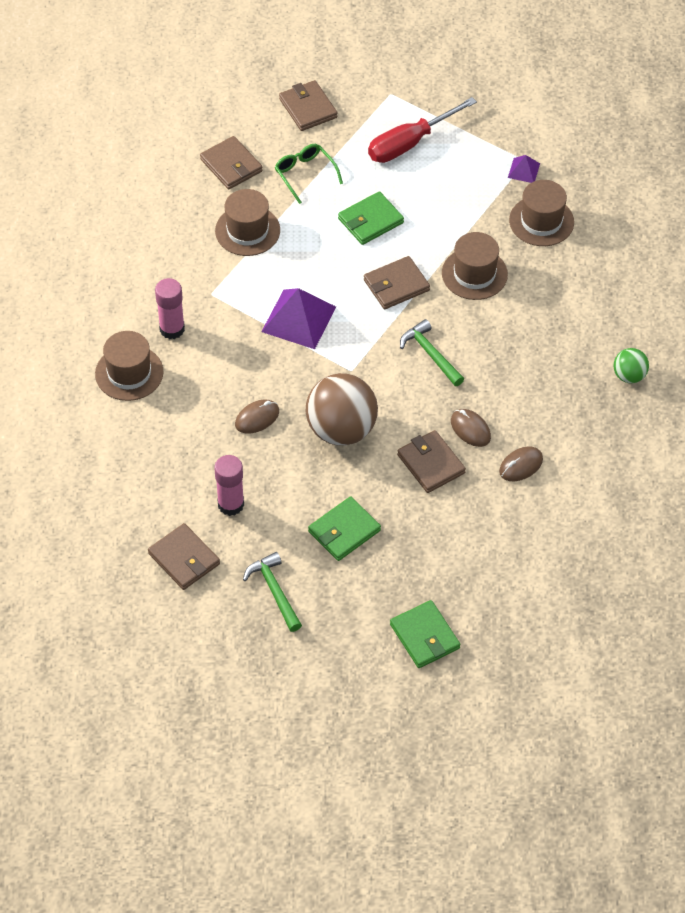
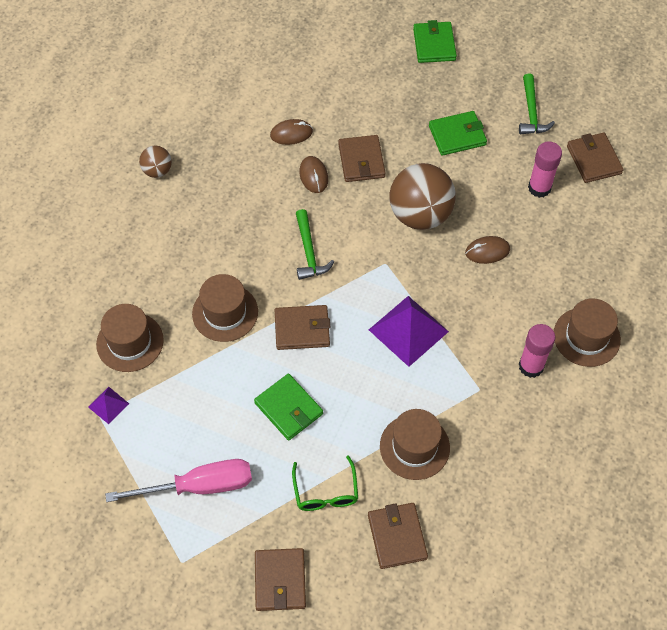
camera: 155 degrees left, 5 degrees up
(370, 221) = (288, 408): green wallet -> green wallet turned 60 degrees clockwise
(410, 143) = (199, 486): red screwdriver -> pink screwdriver
(629, 376) = (157, 171): green ball -> brown ball

